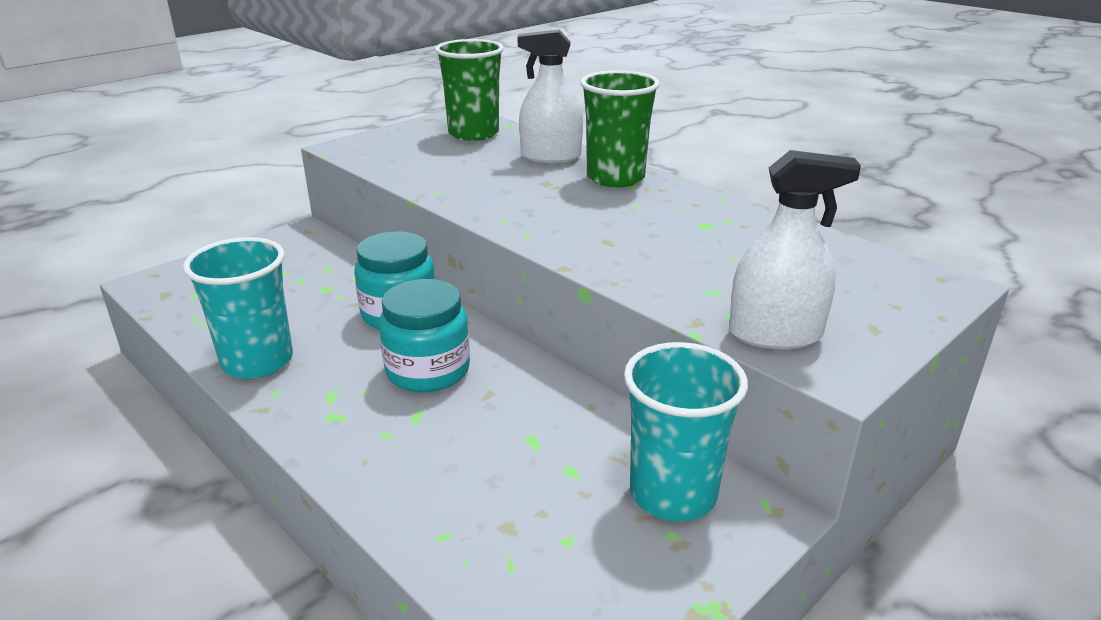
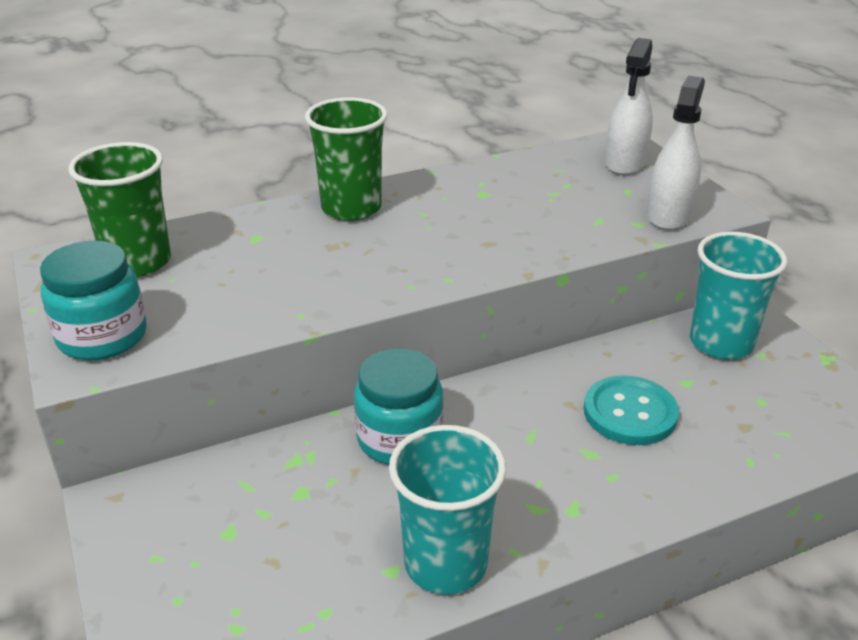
camera: 70 degrees left, 5 degrees up
(428, 370) = (519, 434): turquoise jar -> turquoise jar (102, 336)
(491, 433) = (630, 413): none -> turquoise button
(550, 156) = (263, 229): white spray bottle -> white spray bottle (625, 163)

